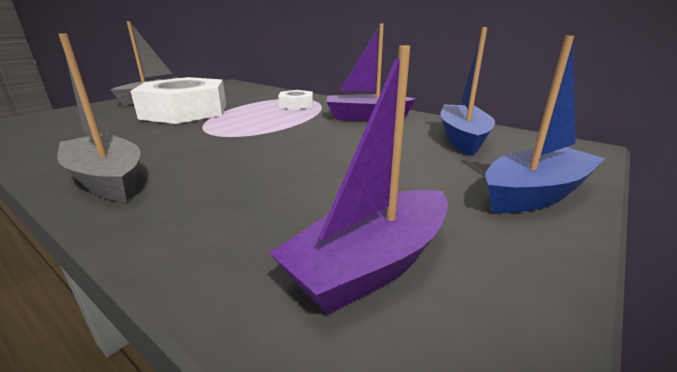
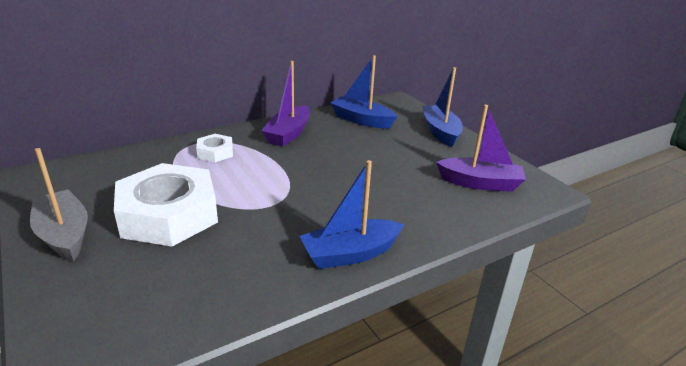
camera: 70 degrees left, 5 degrees up
(108, 180) = (350, 254): grey boat -> blue boat
(371, 264) = (480, 183): purple boat -> purple boat turned 60 degrees counterclockwise

